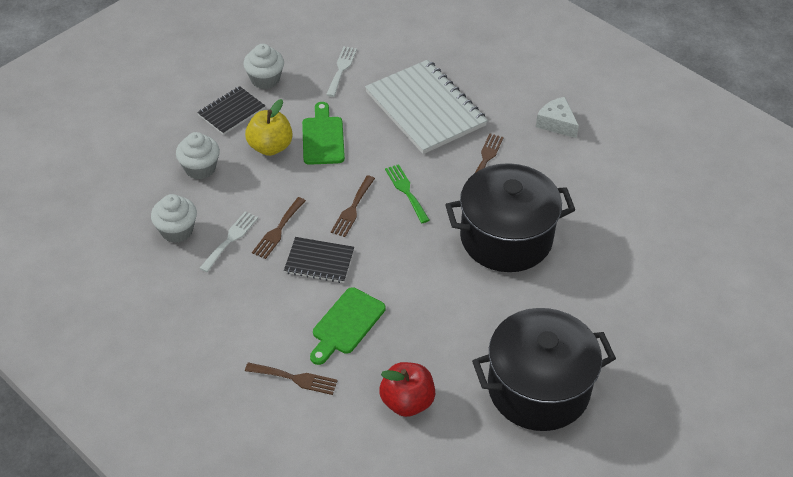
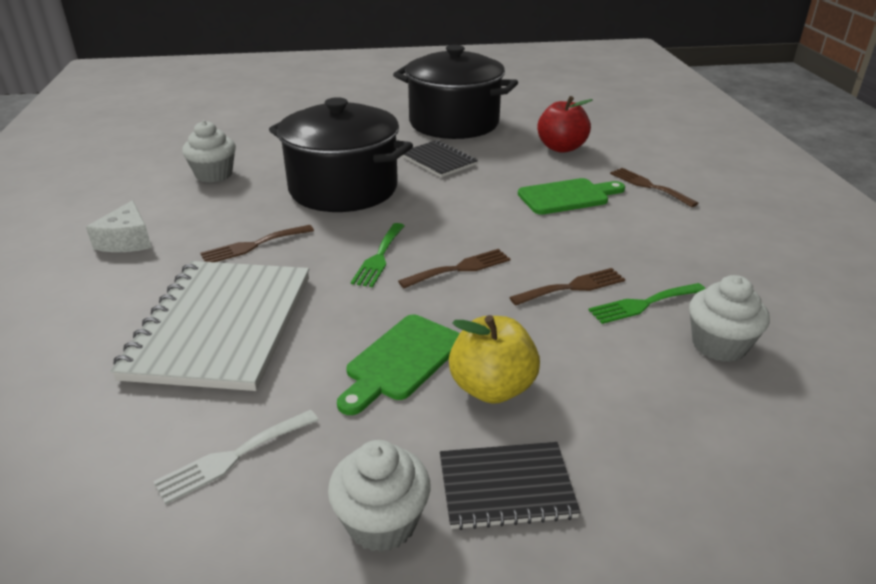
camera: 140 degrees left, 15 degrees down
(200, 168) = (634, 412): white cupcake -> white cupcake (214, 174)
(230, 239) = (643, 304): white fork -> green fork
(319, 261) = (549, 244): black notebook -> black notebook (438, 161)

